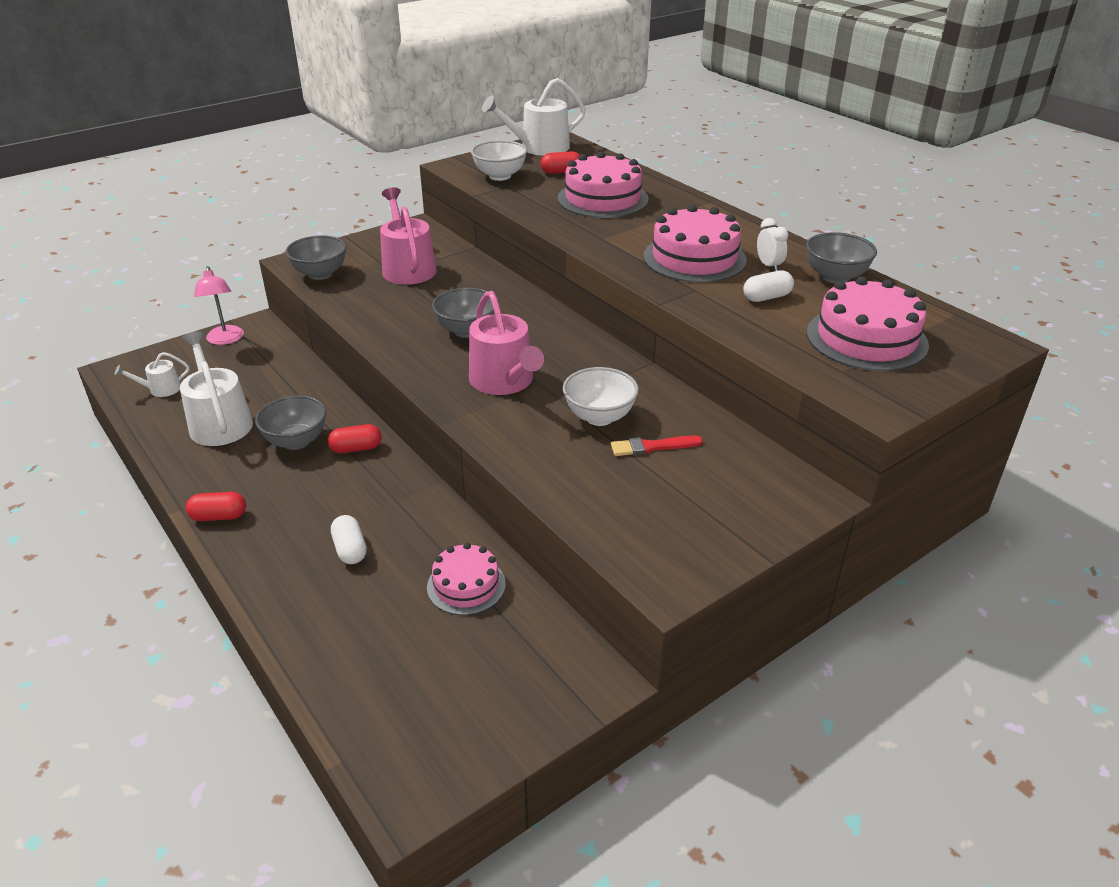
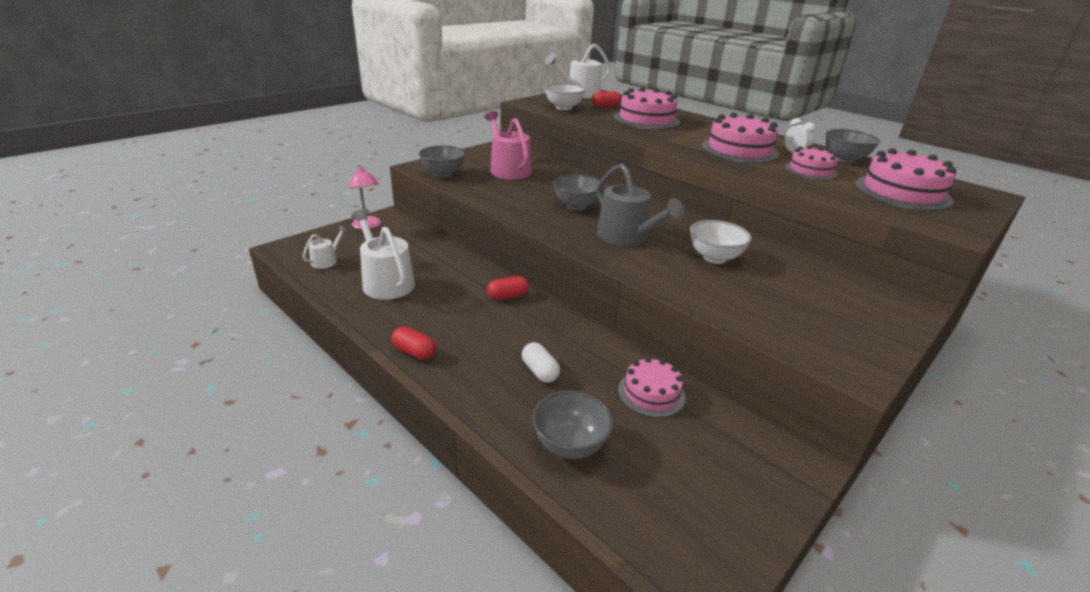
camera: 10 degrees left, 5 degrees down
(160, 389) = (326, 261): white watering can -> white watering can turned 150 degrees clockwise
(219, 516) = (414, 352): red capsule -> red capsule turned 45 degrees clockwise
(296, 441) = (456, 293): grey bowl -> grey bowl (570, 445)
(504, 381) = (627, 237): pink watering can -> grey watering can
(652, 447) = (768, 276): red brush -> none
(766, 297) = (810, 171): white capsule -> pink cake

